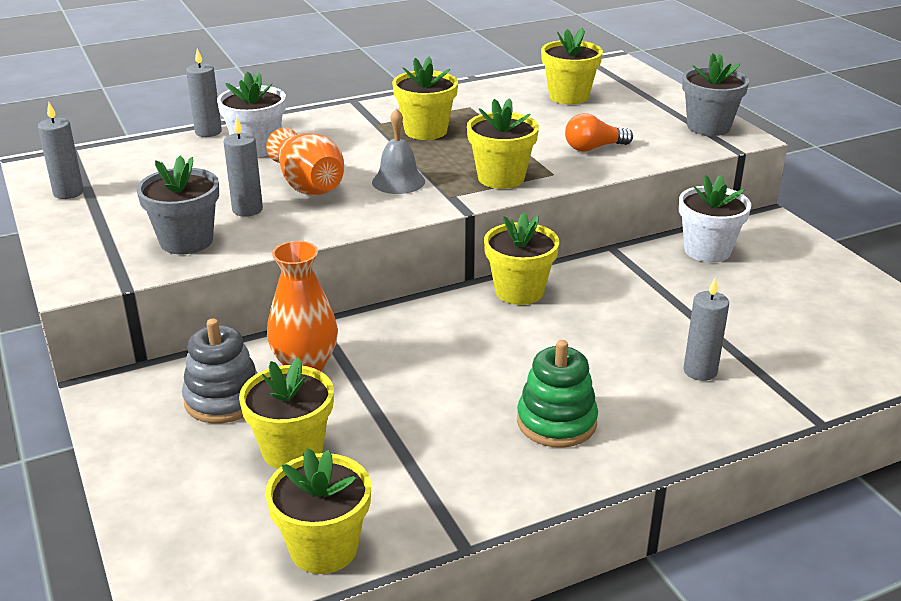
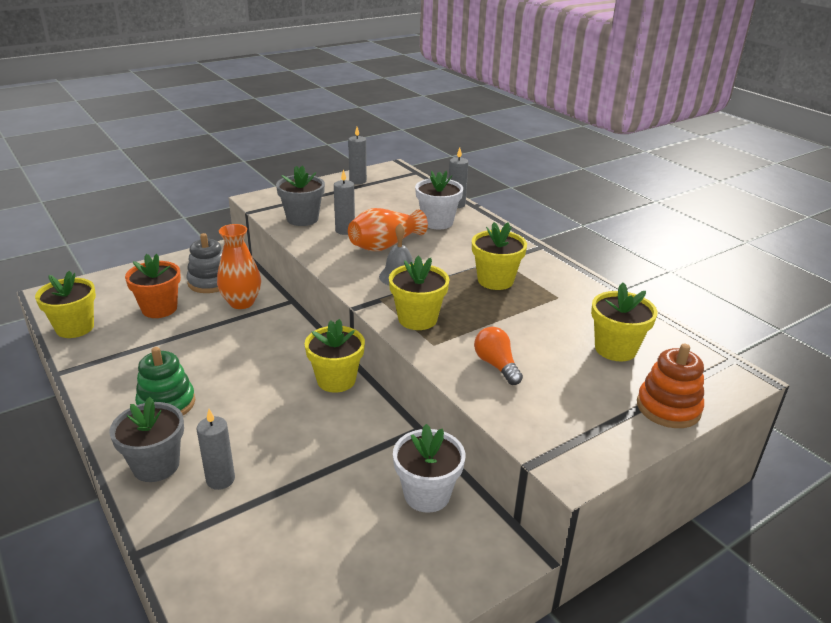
camera: 80 degrees right, 0 degrees up
(292, 450) = (159, 309): yellow flower pot -> orange flower pot
(656, 92) = (668, 408): none -> orange stacking toy
(708, 127) = (587, 444): grey flower pot -> grey flower pot (156, 465)

